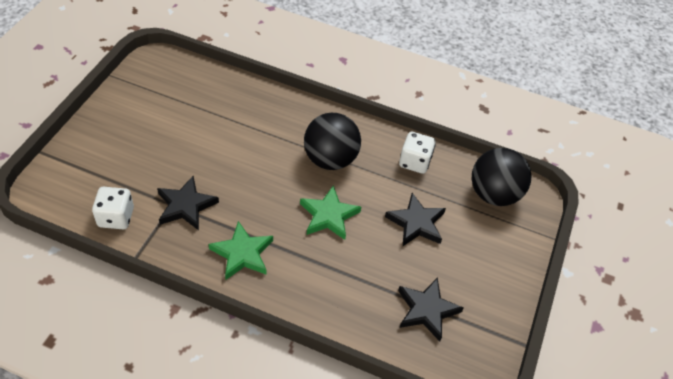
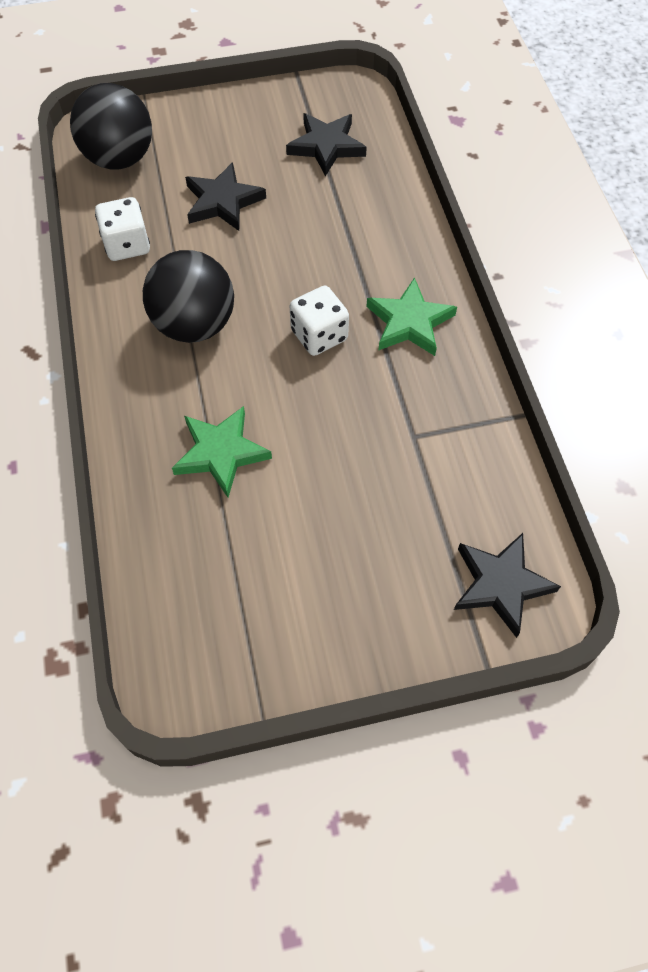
camera: 120 degrees left, 10 degrees up
(116, 217) = (489, 480): white dice -> white dice (319, 335)
(186, 206) = (402, 421): black star -> black star (500, 584)
(329, 215) = (283, 278): green star -> green star (221, 453)

